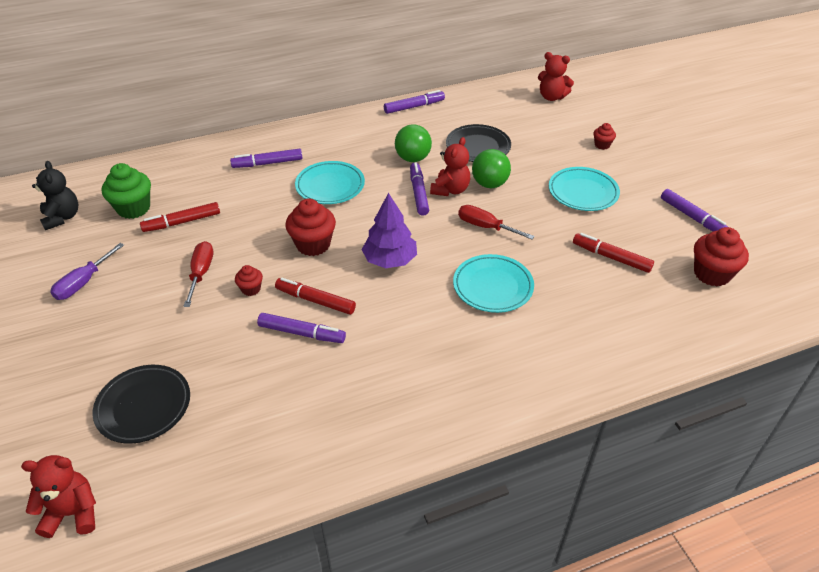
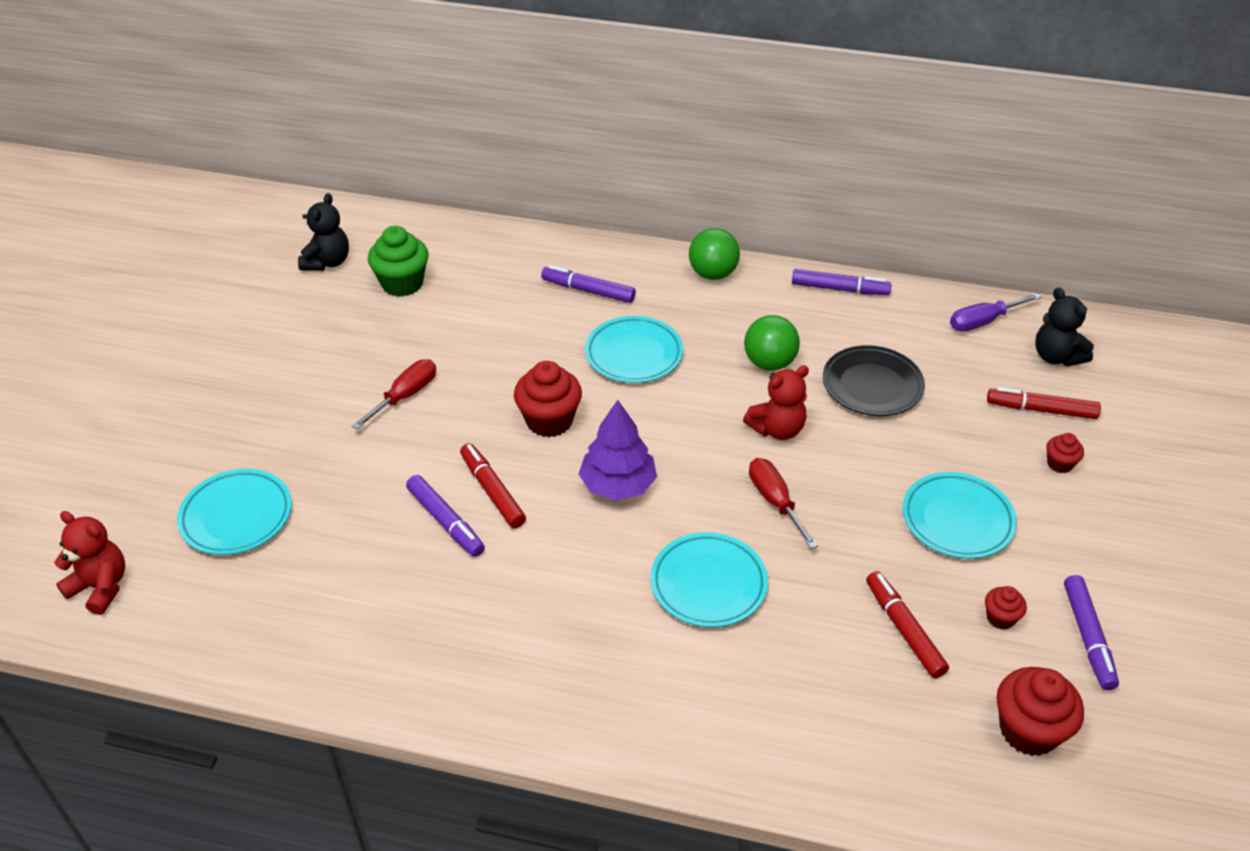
camera: 35 degrees right, 0 degrees up
(83, 283) = (289, 349): purple screwdriver -> purple screwdriver (983, 321)
(144, 406) = (236, 516): black plate -> turquoise plate
(182, 222) = (436, 324): red marker -> red marker (1041, 410)
(251, 289) = (438, 441): red cupcake -> red cupcake (1000, 618)
(418, 193) = (732, 414): purple marker -> none
(489, 184) = (837, 445): green ball -> green ball (712, 274)
(551, 97) = (1056, 357): red teddy bear -> black teddy bear

